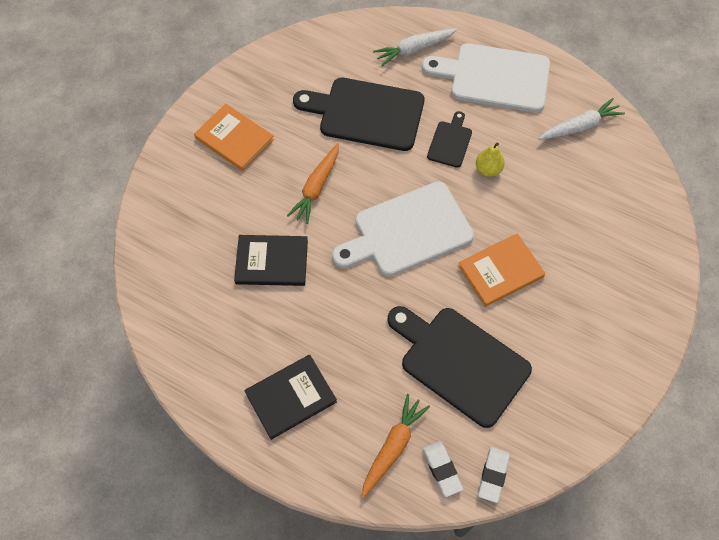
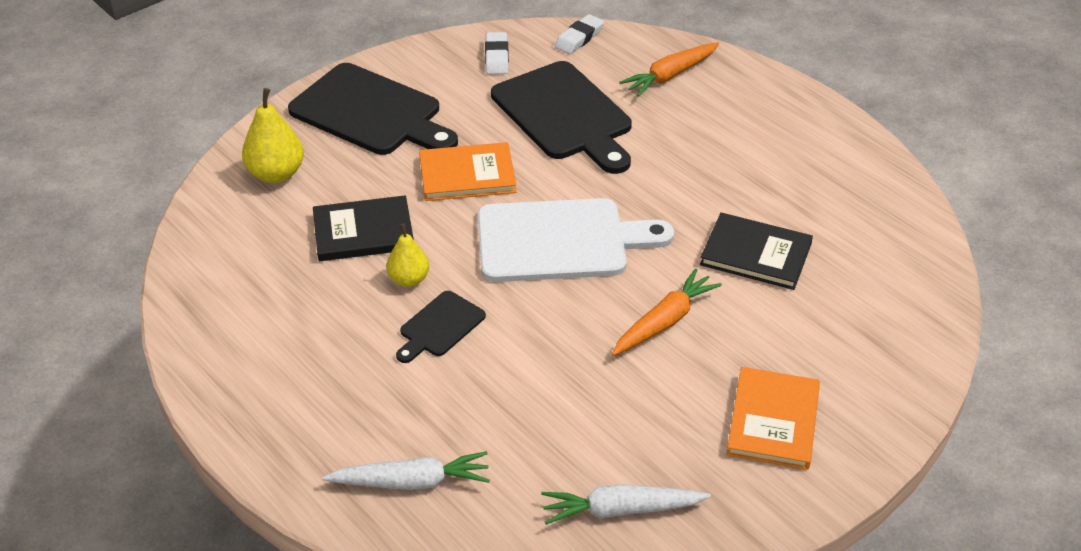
camera: 160 degrees left, 20 degrees down
(234, 139) = (773, 421): orange book -> orange book turned 45 degrees clockwise
(291, 397) = (768, 132): black book -> black book (363, 232)
(366, 113) = (545, 400): black cutting board -> black cutting board (371, 112)
(442, 469) = (628, 52): white eraser -> white eraser (497, 57)
(494, 77) = (311, 397): white cutting board -> none
(580, 126) = (240, 296): white carrot -> white carrot (621, 510)
(632, 228) = (276, 174): none -> yellow pear

